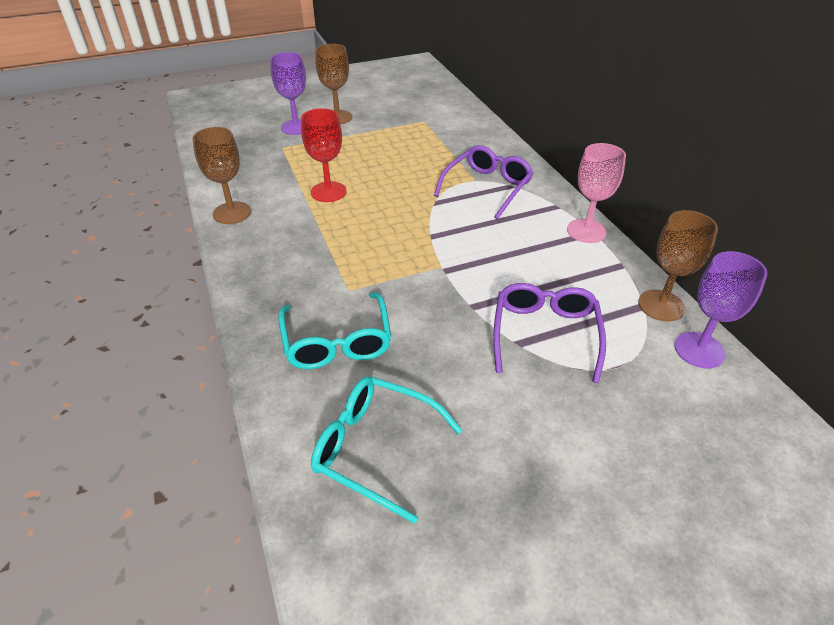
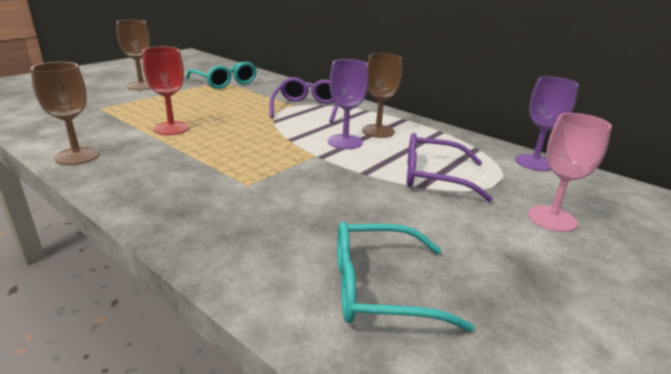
camera: 30 degrees left, 15 degrees down
(296, 127) = (105, 95): purple goblet -> purple goblet (345, 142)
(337, 342) = (270, 222): turquoise glasses -> turquoise glasses (225, 82)
(545, 334) = (433, 176): purple glasses -> purple glasses turned 60 degrees counterclockwise
(586, 231) = (400, 119): pink goblet -> pink goblet (552, 218)
(661, 305) = (487, 146): brown goblet -> brown goblet (378, 131)

